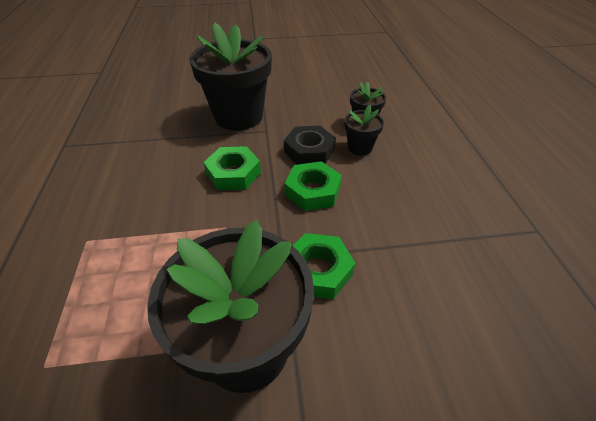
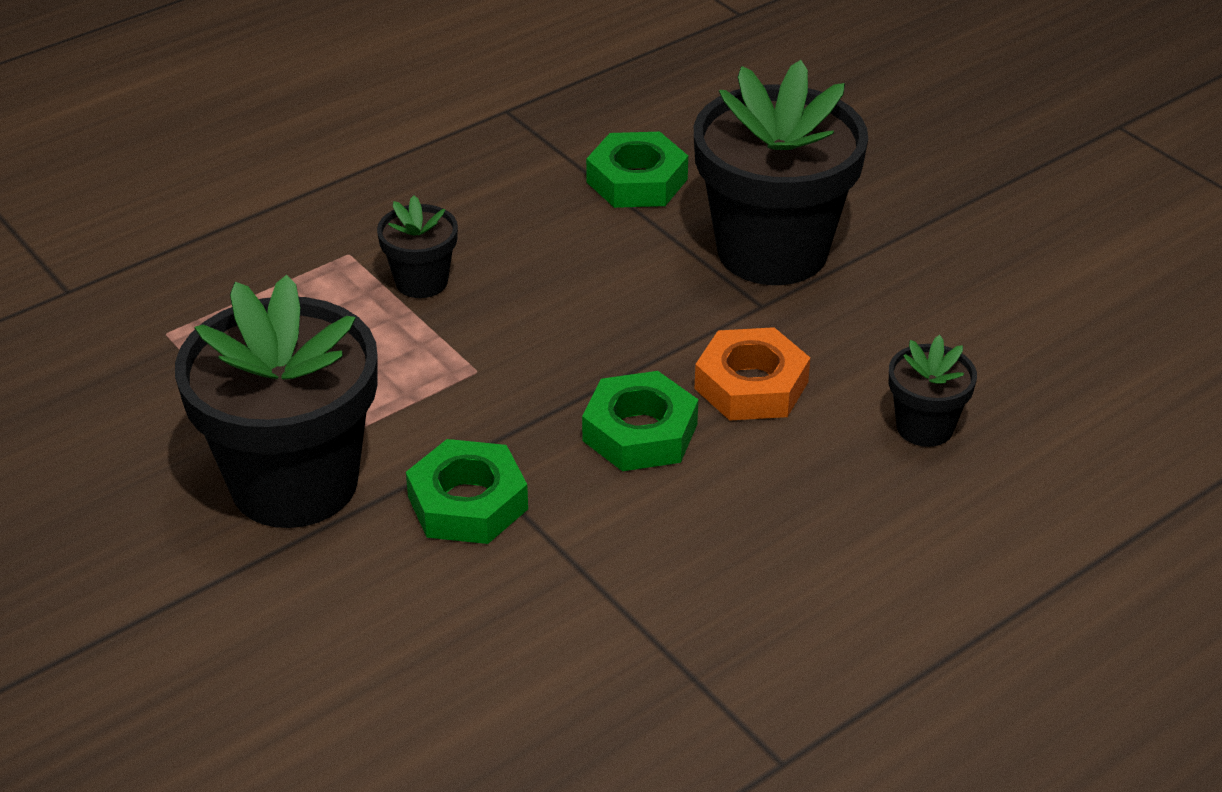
camera: 60 degrees right, 5 degrees down
(233, 173) = (603, 321): green nut -> green nut (637, 181)
(309, 151) = (751, 385): black nut -> orange nut
(360, 147) = (826, 449): black flower pot -> black flower pot (421, 281)

